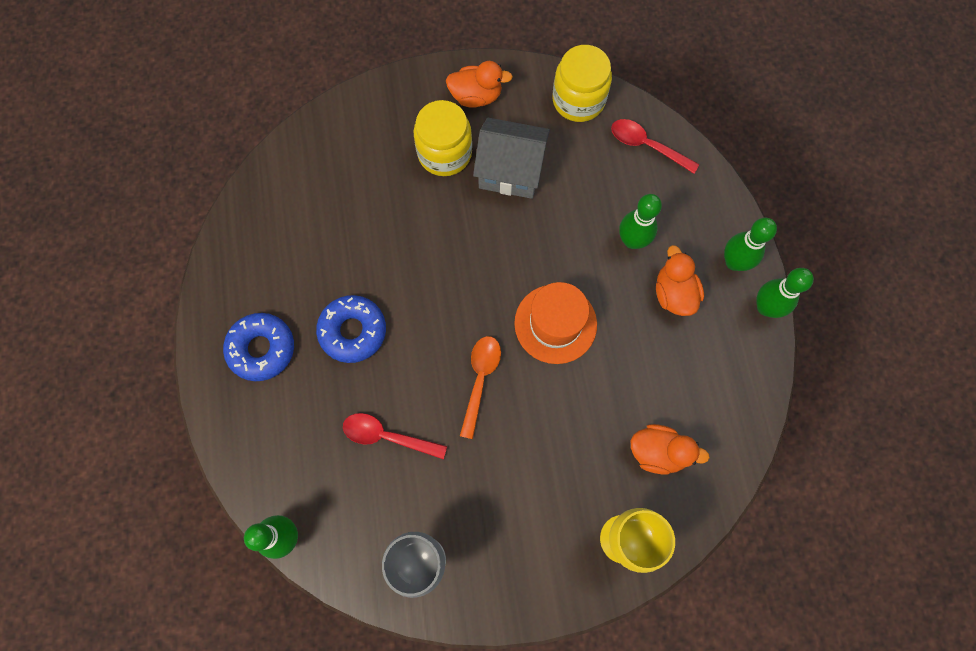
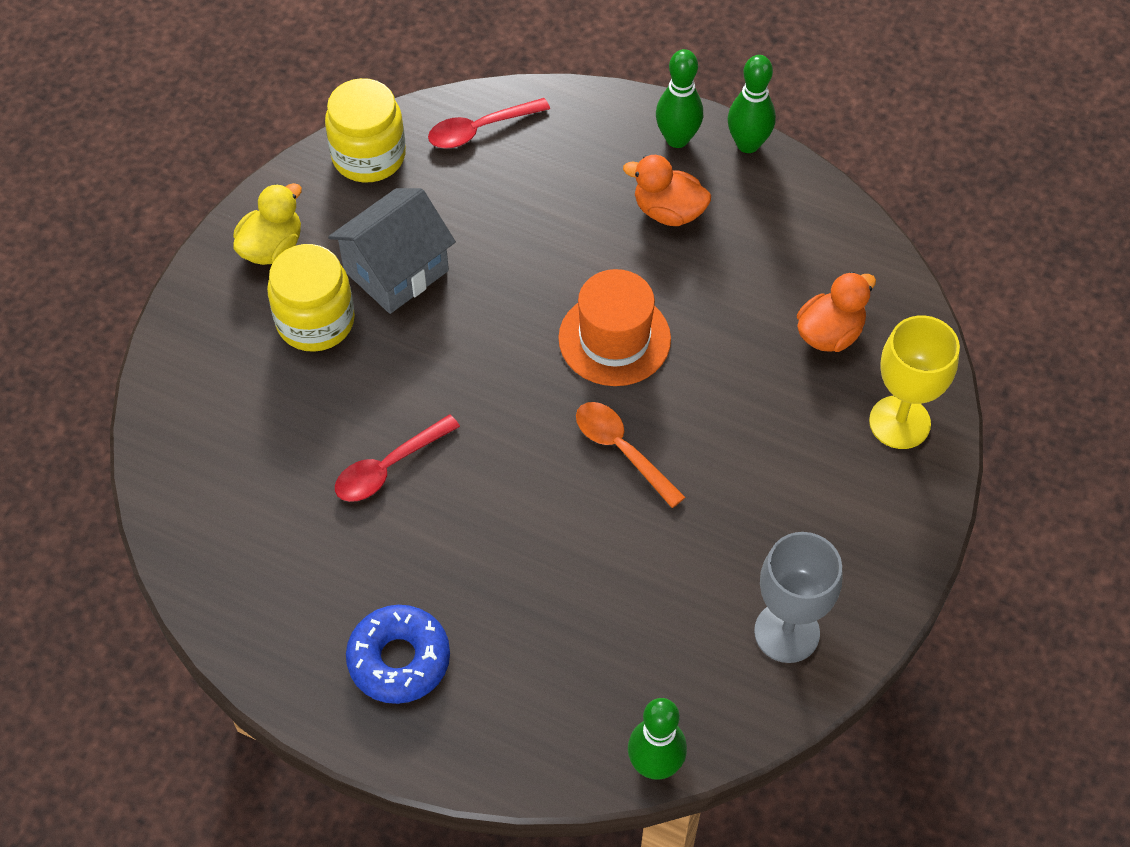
camera: 55 degrees left, 15 degrees down
(353, 331) = (458, 546): blue donut -> none
(388, 436) = (616, 583): red spoon -> red spoon (389, 467)
(476, 96) = (272, 247): orange duck -> yellow duck
(632, 240) = (578, 210): green bowling pin -> none

